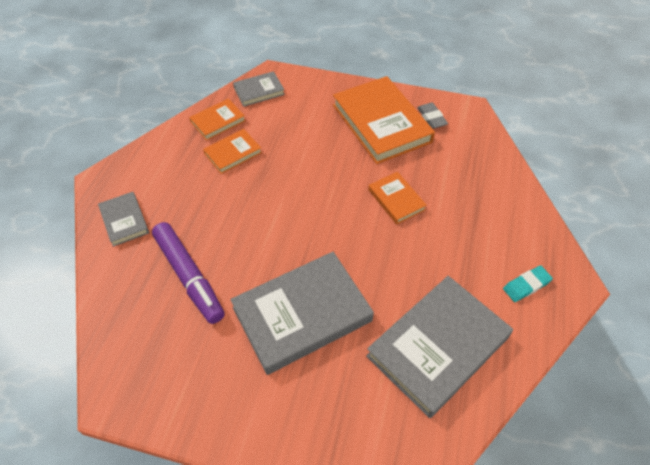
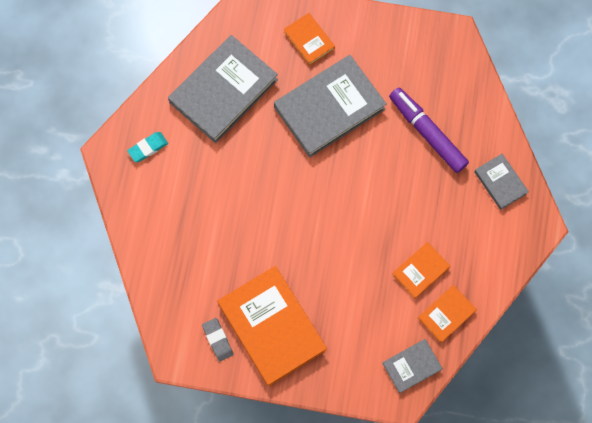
camera: 175 degrees right, 20 degrees up
(396, 200) = (255, 226): orange book -> orange book (309, 40)

